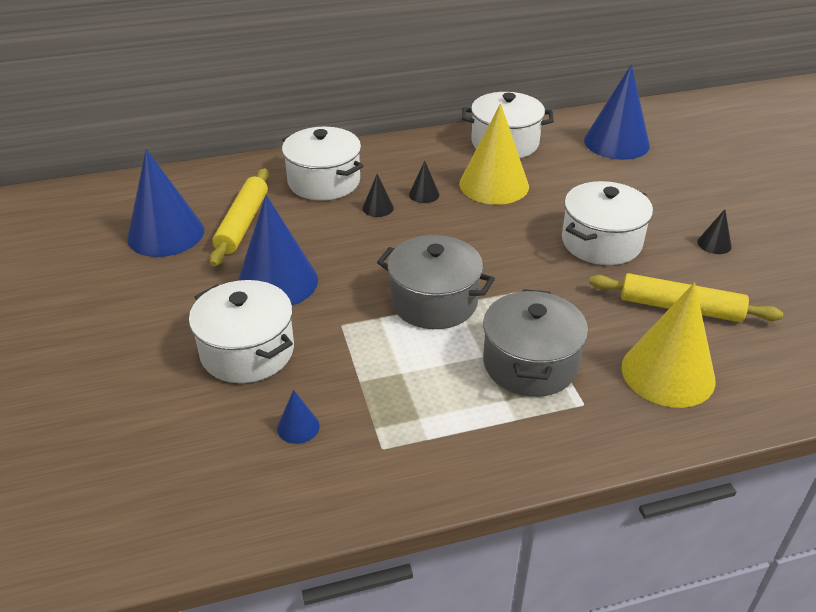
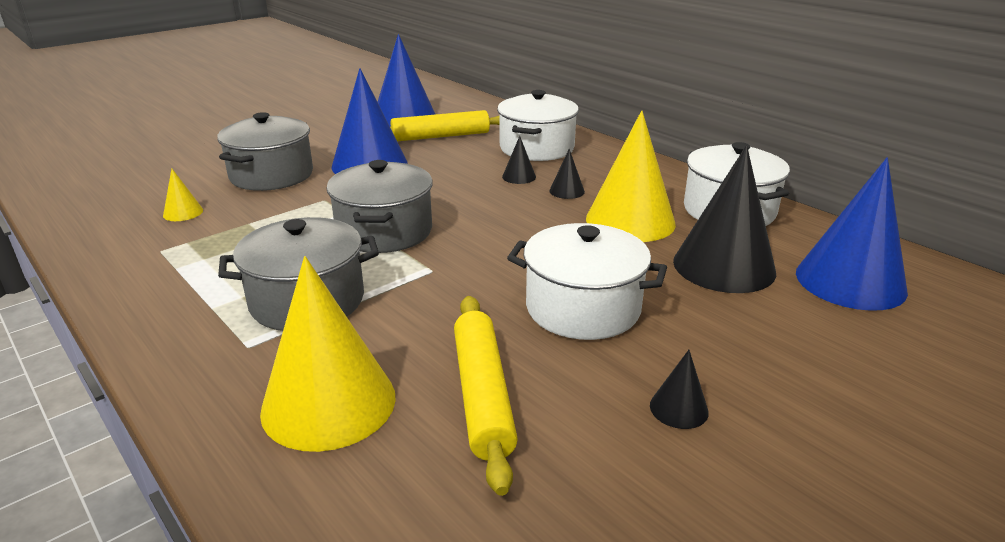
camera: 65 degrees right, 10 degrees down
(247, 351) = (271, 175): white pot -> grey pot
(298, 427) = (183, 212): blue cone -> yellow cone
(577, 174) = (724, 266): none -> black cone

